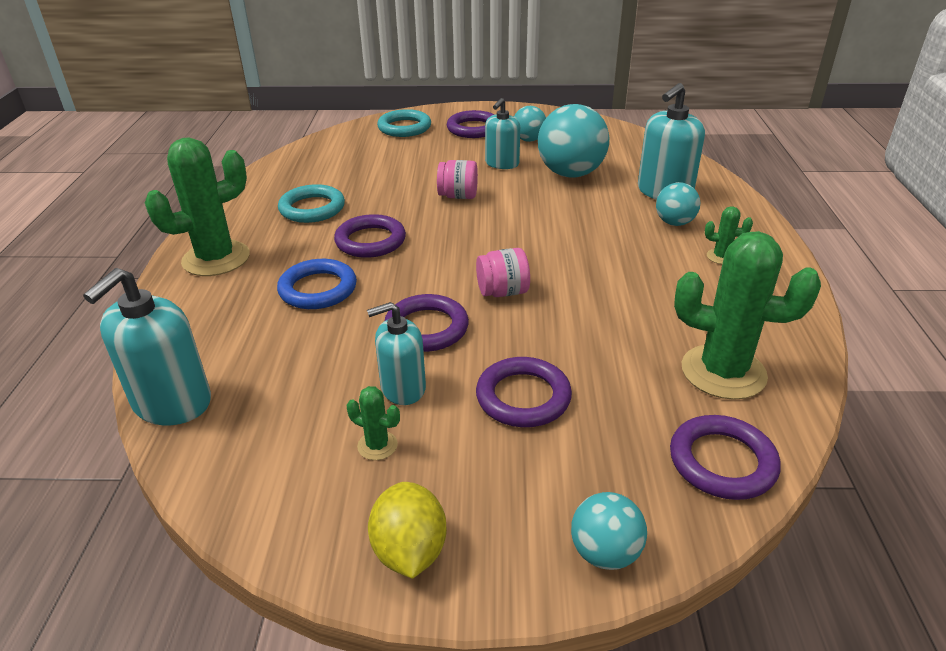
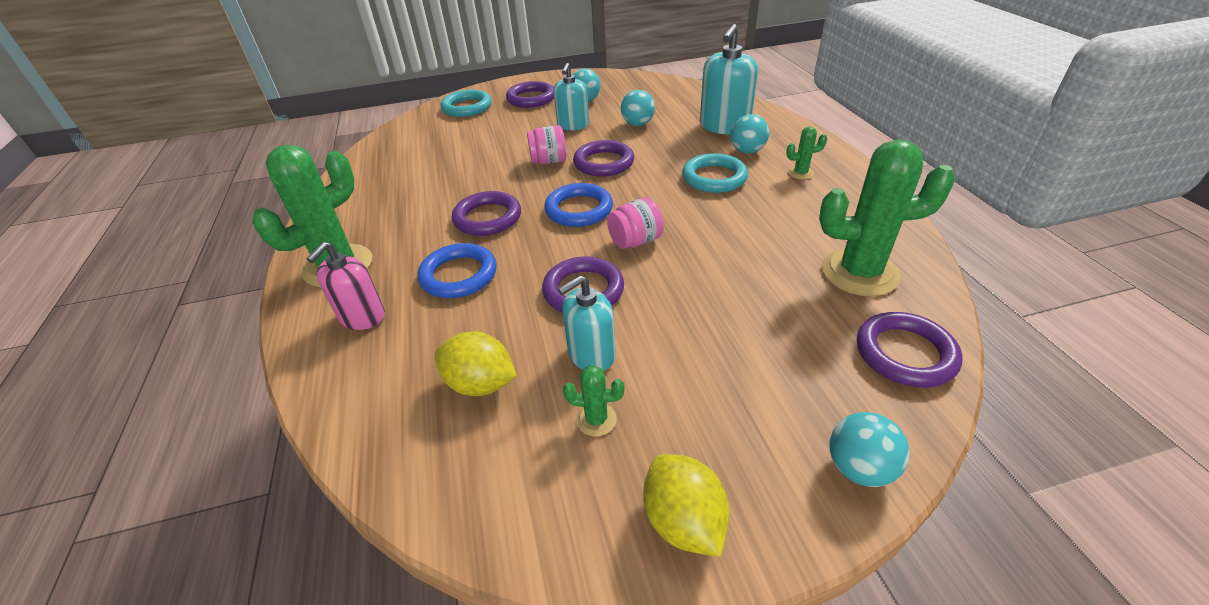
camera: 15 degrees left, 5 degrees up
(172, 403) = (359, 430): turquoise soap dispenser -> none
(216, 308) = (362, 317): none -> pink soap dispenser
(290, 390) = (480, 384): none -> yellow lemon
(312, 208) = (414, 197): turquoise ring -> turquoise ring (714, 178)
(463, 250) = (579, 209): none -> blue ring
(523, 397) = (706, 336): purple ring -> purple ring (603, 163)
(570, 173) = (637, 124): turquoise ball -> turquoise ball, size x0.54

